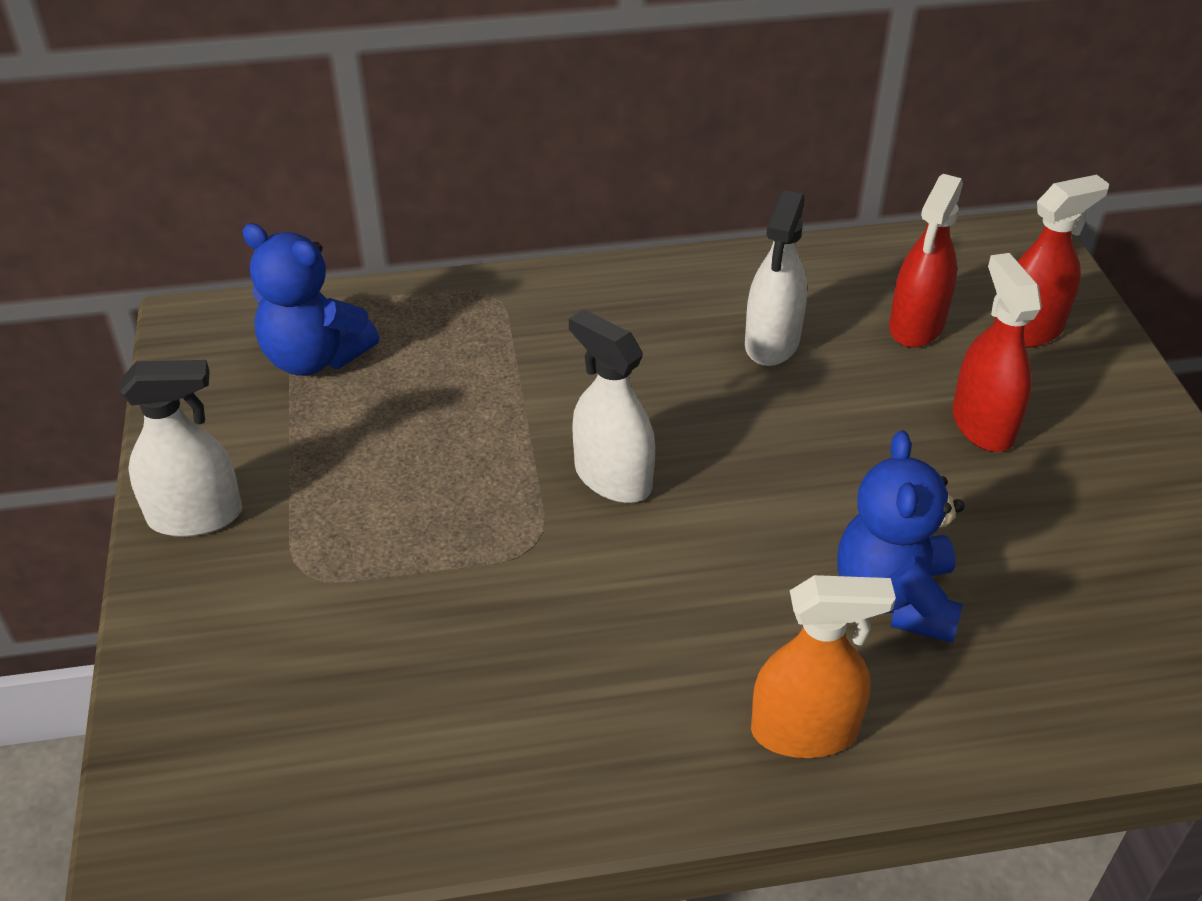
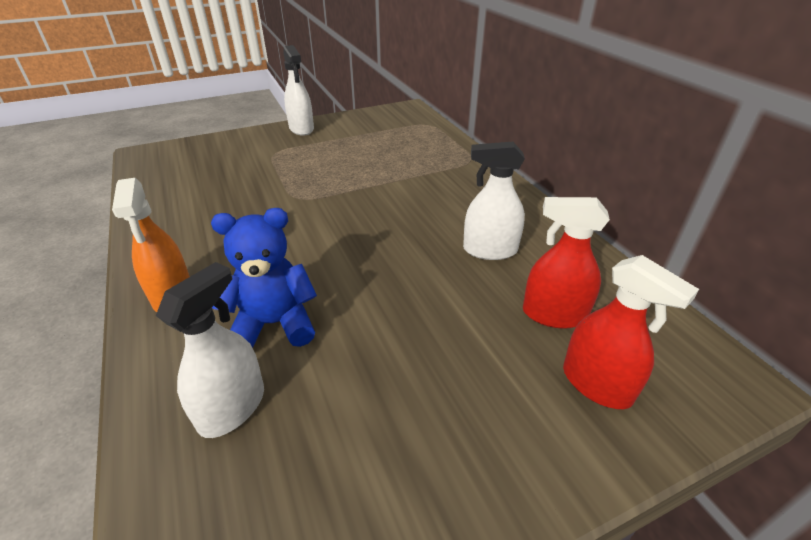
camera: 75 degrees right, 5 degrees down
(314, 358) = (400, 132): blue teddy bear -> none
(612, 478) = (349, 212): white spray bottle -> white spray bottle (232, 407)
(982, 424) = (458, 359): red spray bottle -> none

